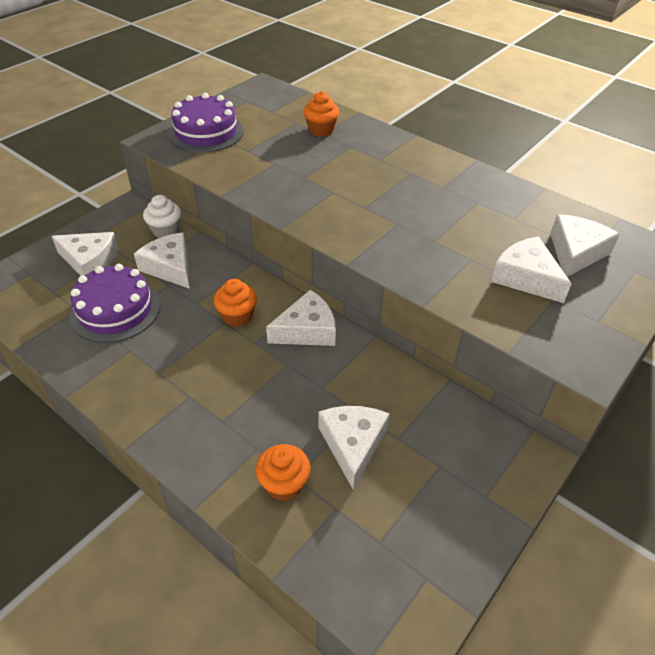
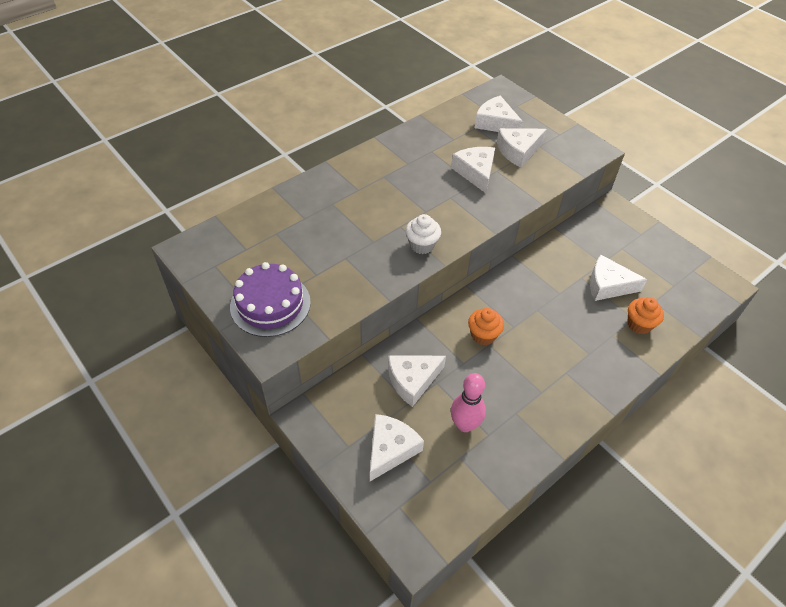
camera: 80 degrees left, 5 degrees up
(115, 310) = (465, 424): purple cake -> pink bowling pin
(165, 231) = (355, 382): white cupcake -> white cupcake (422, 245)
(307, 330) = (503, 293): white cheese -> white cheese (476, 172)
(321, 130) = (297, 218): orange cupcake -> none

